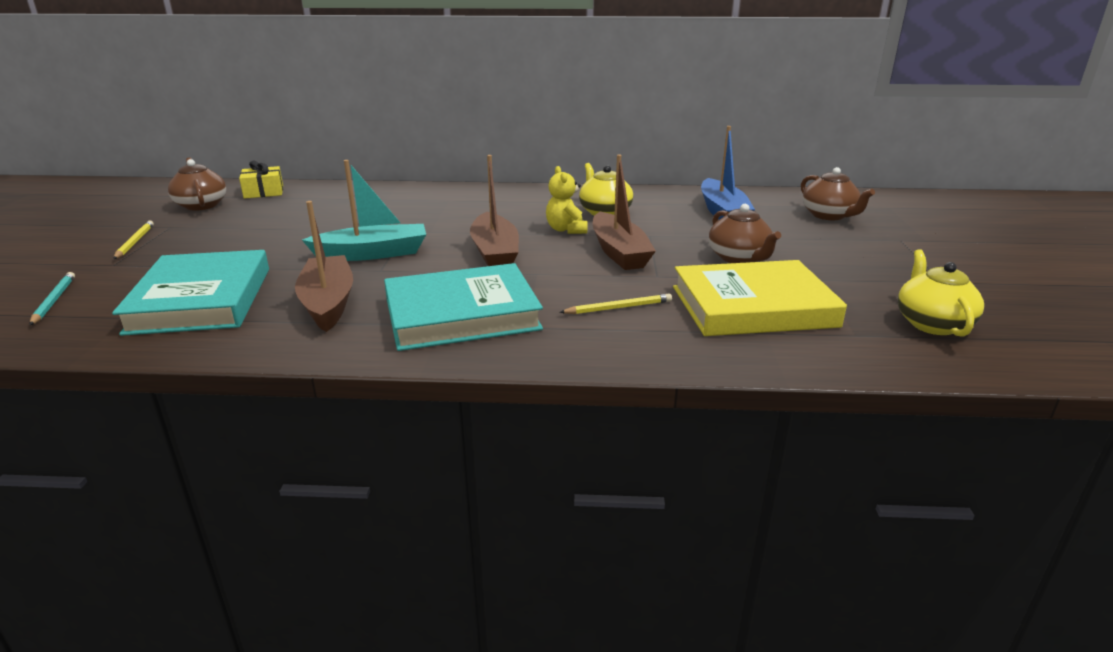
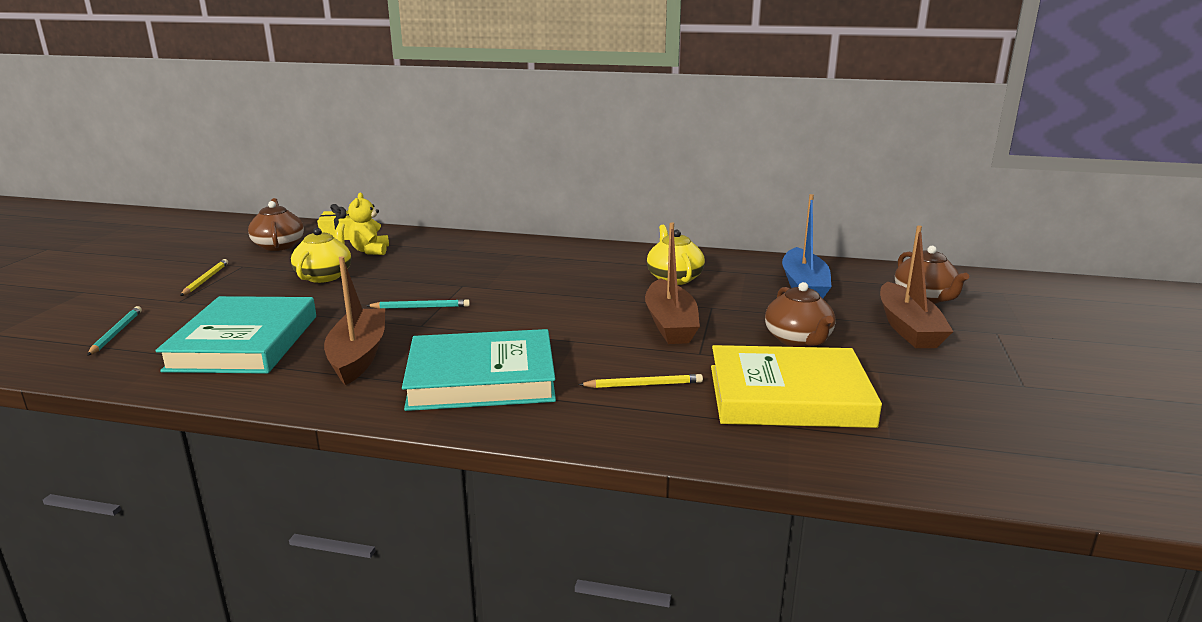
camera: 10 degrees right, 5 degrees down
(373, 254) = (420, 307): turquoise boat -> turquoise pencil
(495, 253) = (541, 315): brown boat -> brown boat (908, 328)
(566, 230) = (625, 295): yellow teddy bear -> yellow teddy bear (370, 251)
(932, 323) = (985, 433): yellow teapot -> yellow teapot (324, 276)

